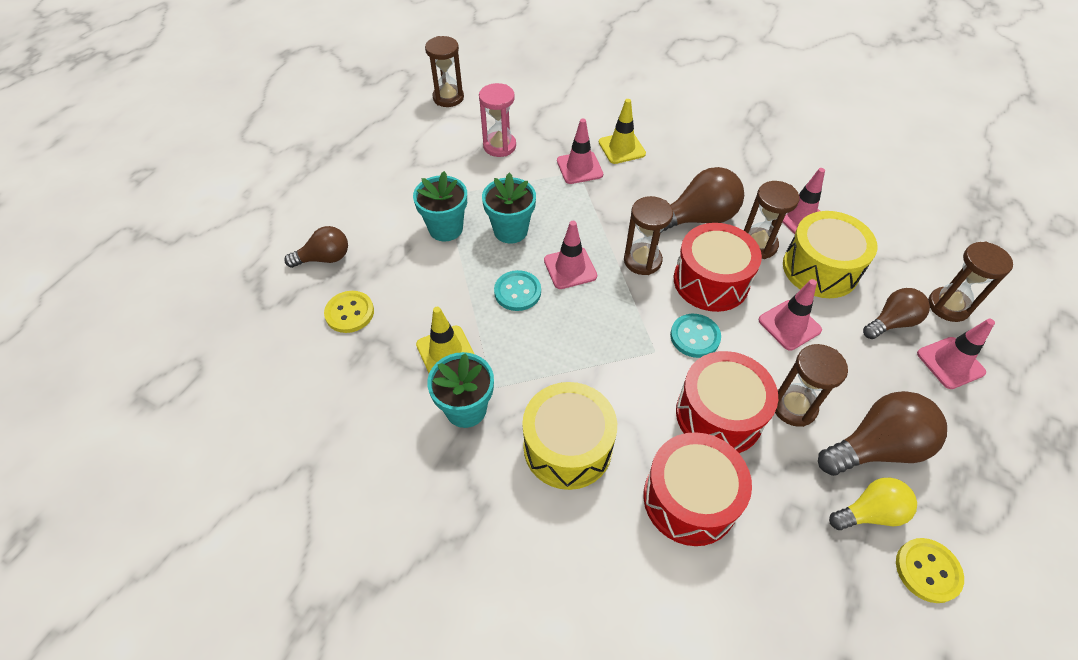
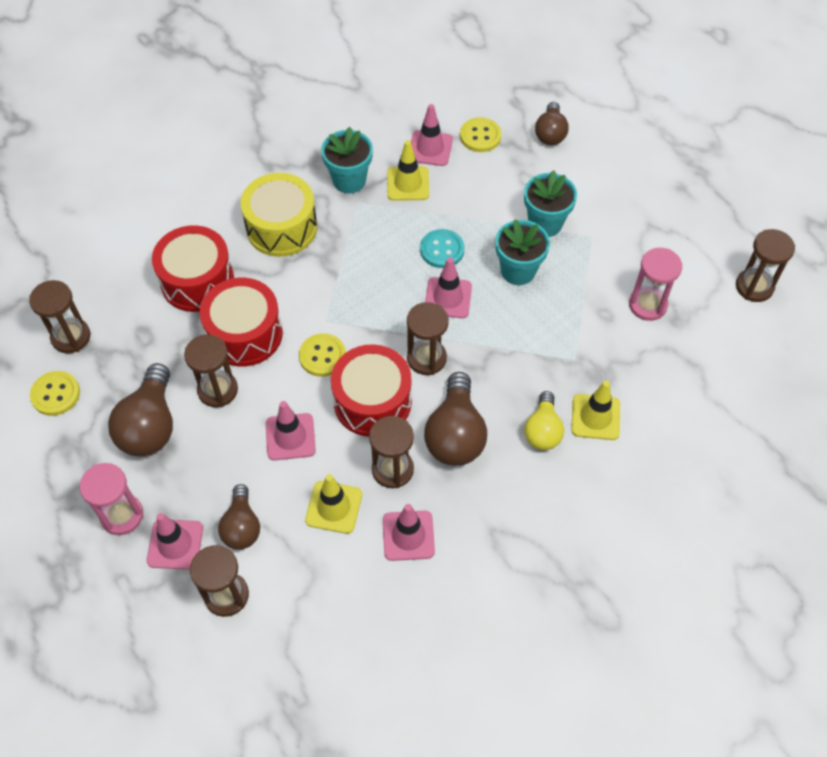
camera: 115 degrees right, 5 degrees up
(579, 168) = (580, 363): pink traffic cone -> pink traffic cone (430, 148)
(695, 337) = (322, 356): turquoise button -> yellow button
(820, 269) = (334, 507): yellow drum -> yellow traffic cone
(855, 603) = (71, 337): none -> brown hourglass
(870, 513) = (112, 386): yellow light bulb -> yellow light bulb (543, 430)
(970, 420) = (122, 515): none -> pink hourglass

